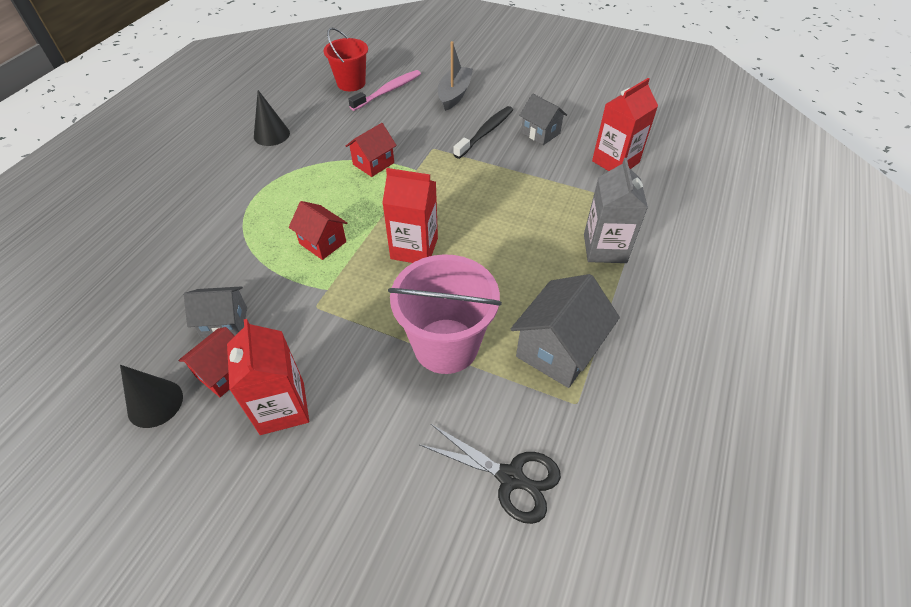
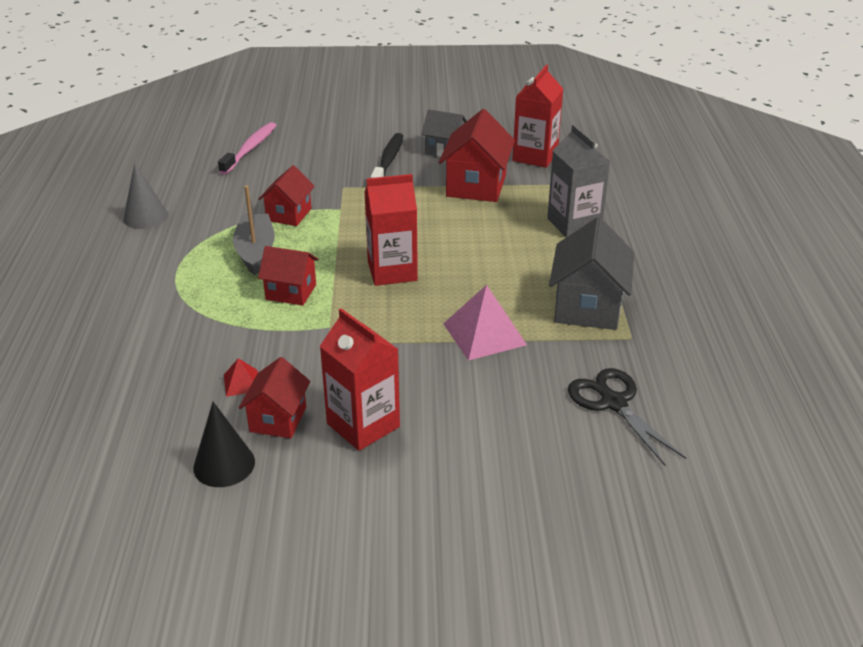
camera: 25 degrees left, 15 degrees down
(225, 323) = (241, 383): grey house -> red pyramid
(271, 135) = (145, 217): black cone -> grey cone
(351, 83) = (200, 151): red bucket -> none
(446, 346) = (484, 334): pink bucket -> pink pyramid
(454, 94) = (328, 136): grey boat -> grey boat (255, 252)
(510, 477) = (613, 403): black scissors -> black scissors turned 120 degrees counterclockwise
(543, 179) = (476, 186): none -> red house

